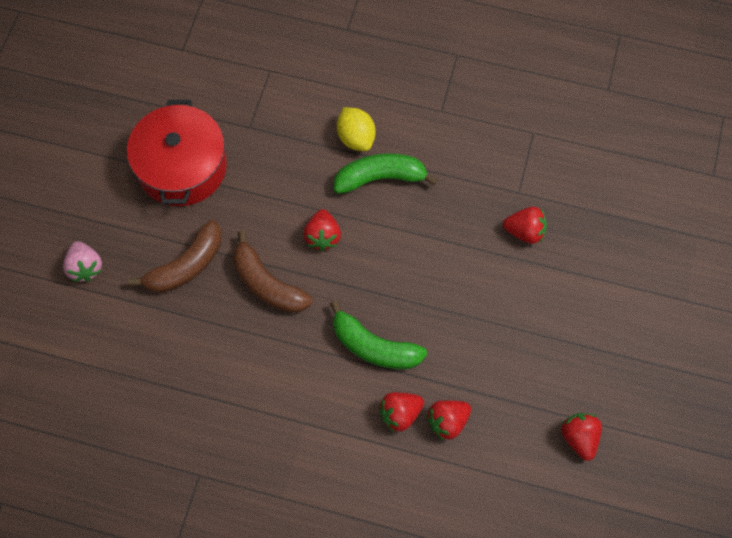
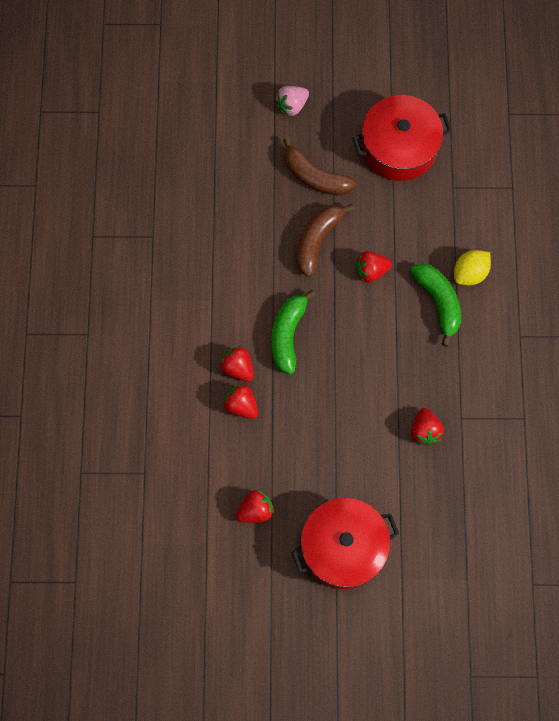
camera: 75 degrees right, 5 degrees up
(641, 352) = (343, 548): none -> red pot

